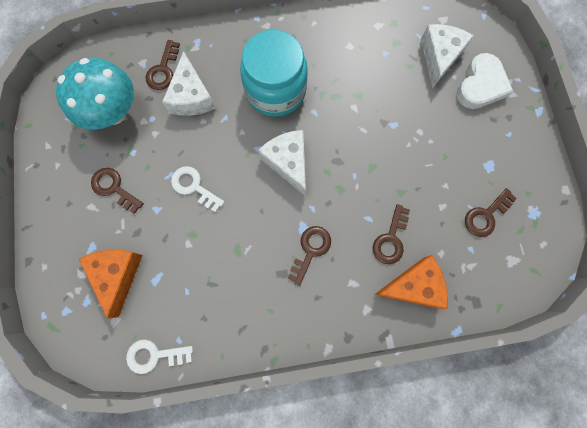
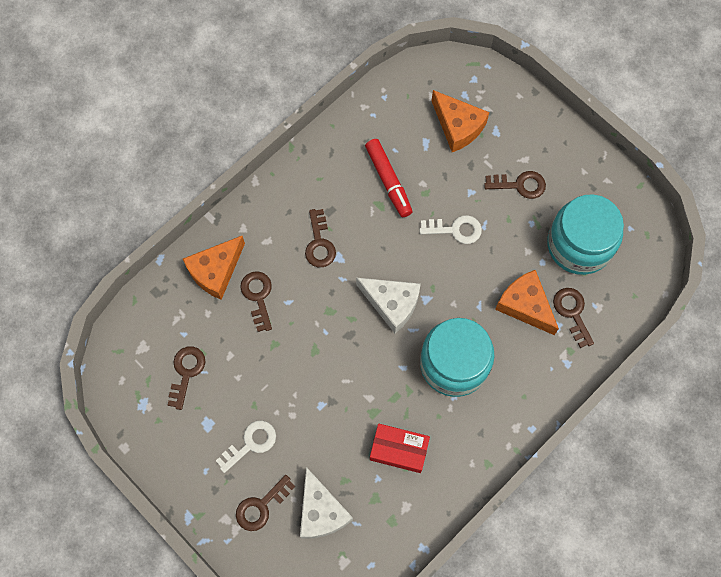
camera: 145 degrees right, 5 degrees down
(113, 112) = (579, 244): turquoise mushroom -> turquoise jar
(155, 355) = (382, 94): white key -> white key (250, 443)
(191, 96) = (525, 305): white cheese -> orange cheese
(214, 266) = (388, 181): none -> red marker
(357, 61) = (399, 450): none -> red box
(480, 85) = (261, 506): white heart -> brown key

